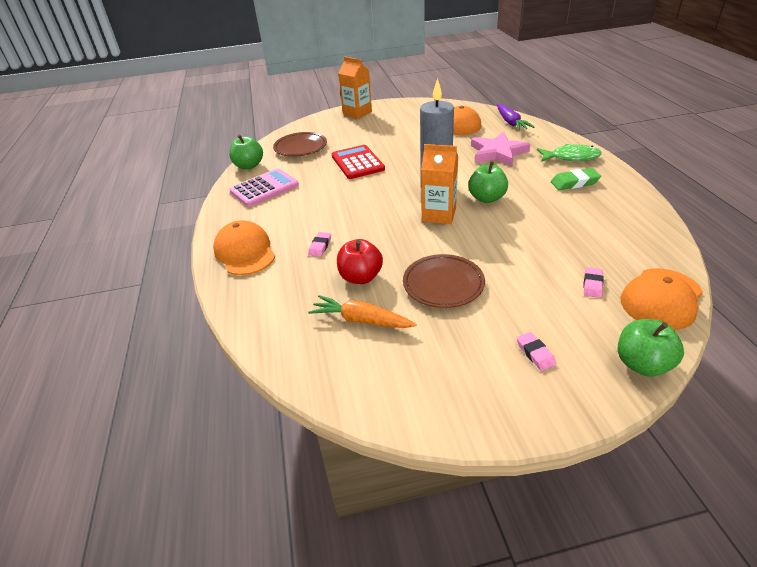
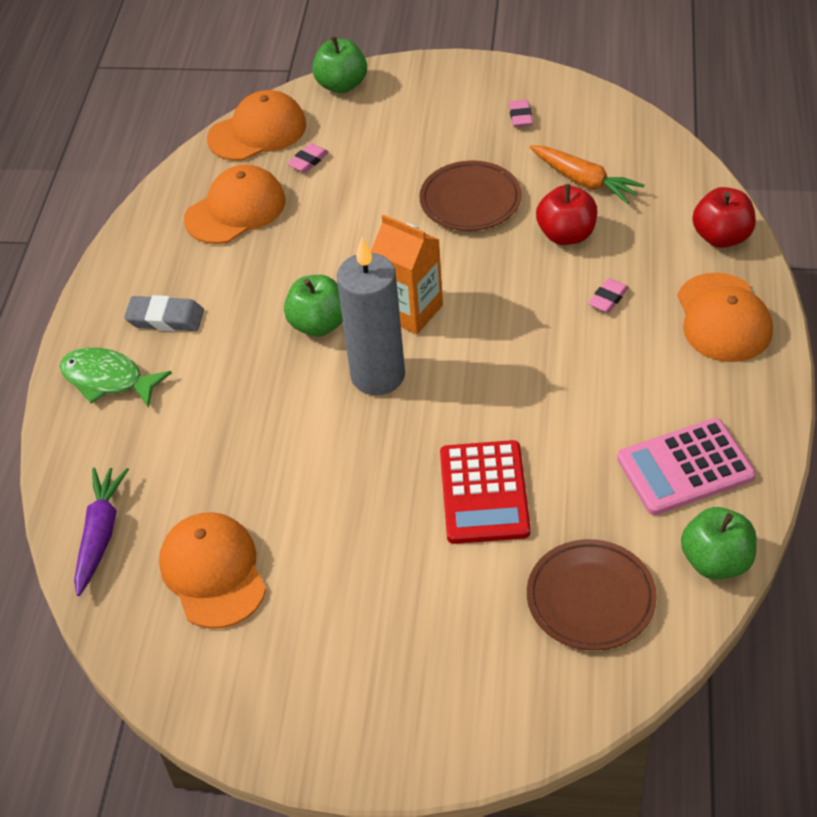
camera: 160 degrees left, 10 degrees up
(245, 301) = (721, 237): none -> red apple
(357, 113) = (405, 730): orange carton -> none
(497, 153) = (211, 435): pink star -> none
(535, 353) = (426, 112): pink eraser -> pink eraser (520, 116)
(574, 182) = (165, 318): green eraser -> grey eraser
(605, 240) = (235, 210): none -> orange cap

